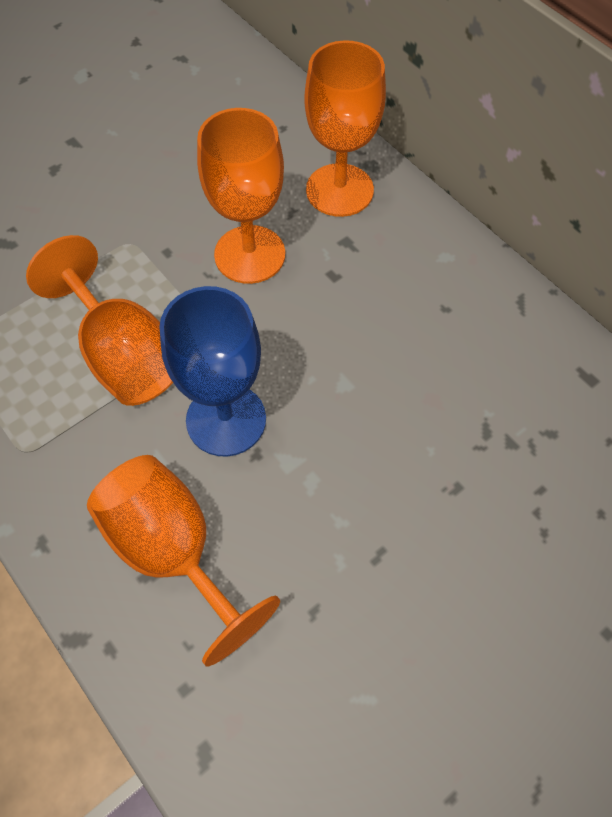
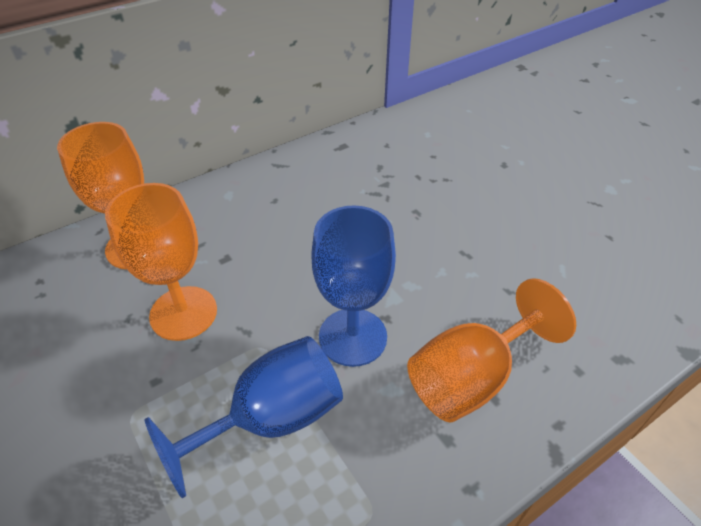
camera: 85 degrees left, 15 degrees down
(123, 354) = (271, 419): orange goblet -> blue goblet

